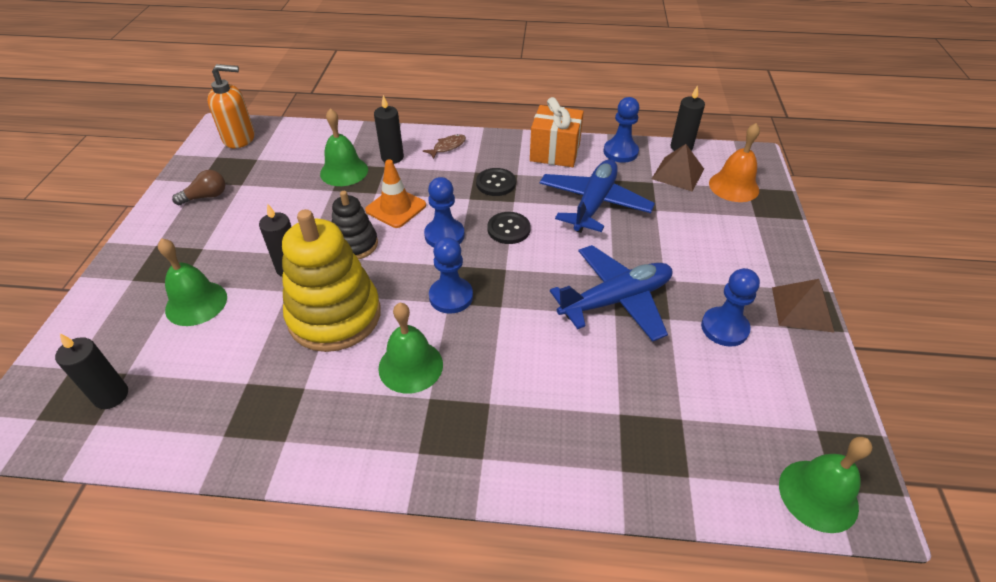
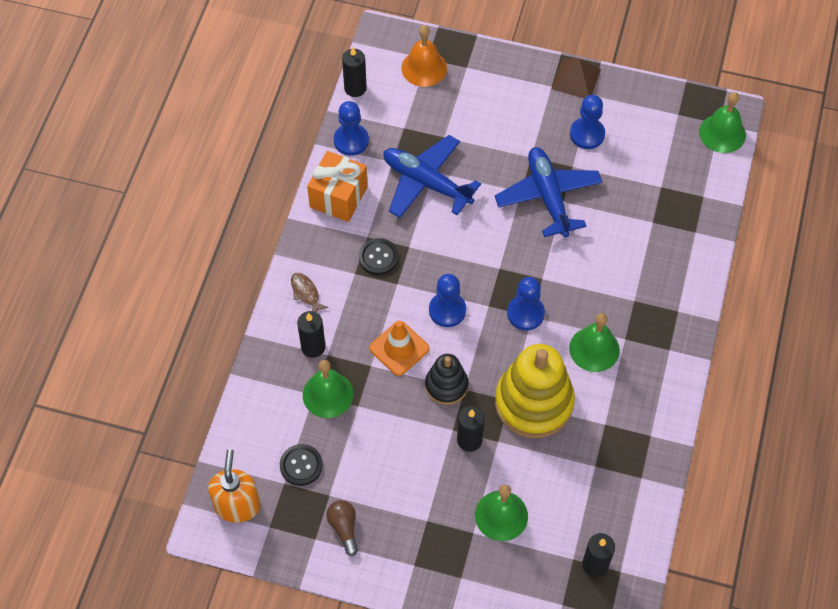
camera: 80 degrees left, 15 degrees up
(508, 229) = (448, 257): black button -> black button (301, 465)
(678, 173) = (396, 104): brown pyramid -> none

